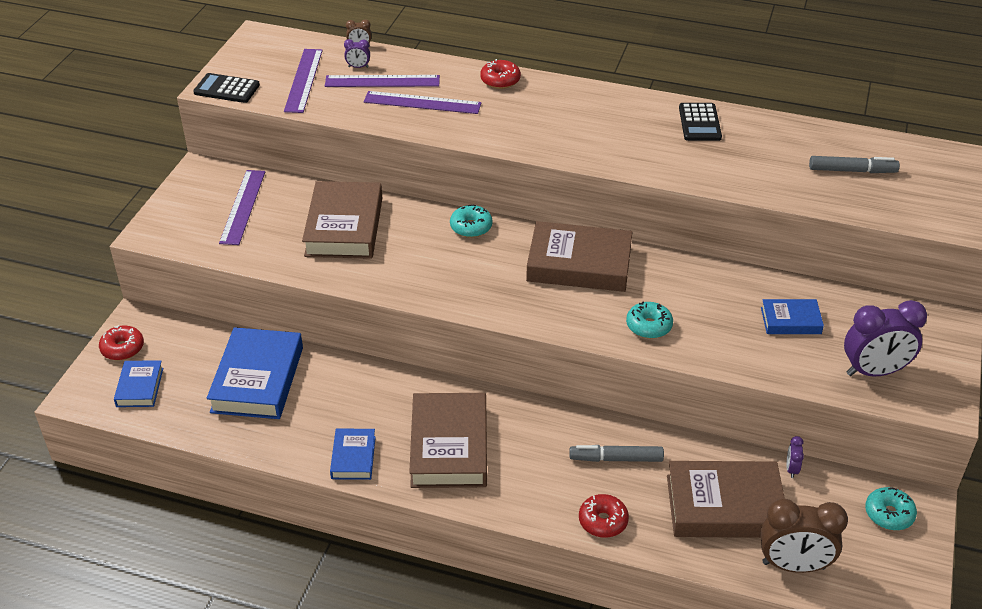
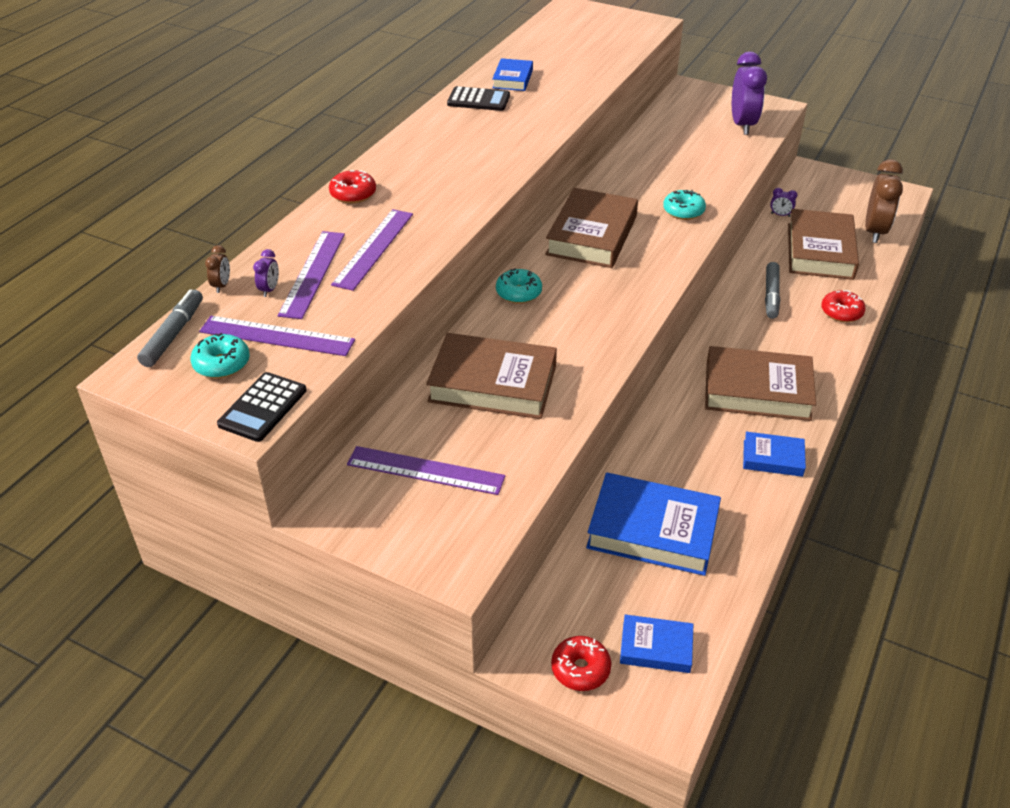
camera: 80 degrees left, 0 degrees up
(790, 321) = (682, 147): blue book -> blue book (512, 79)
(851, 170) = (571, 50): grey marker -> grey marker (173, 335)
(889, 514) = (822, 185): turquoise donut -> turquoise donut (222, 364)

